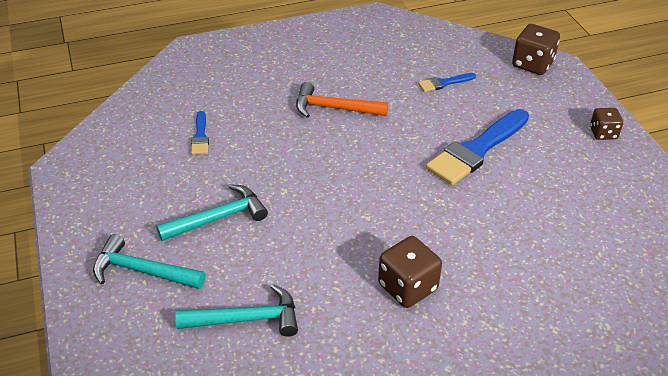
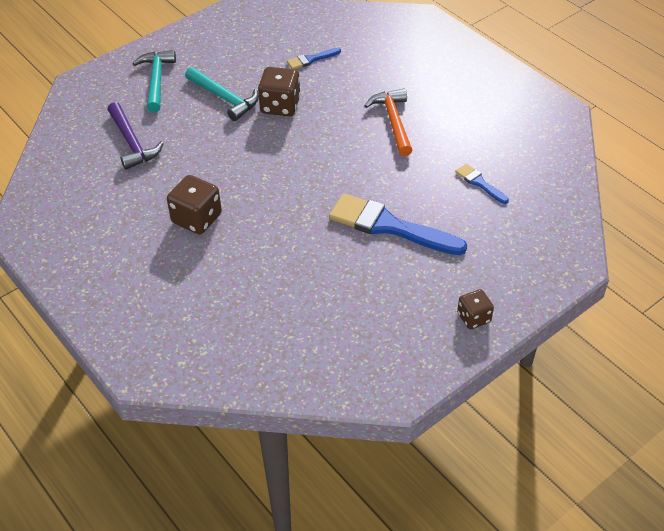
camera: 70 degrees right, 5 degrees up
(246, 319) = (132, 143): turquoise hammer -> purple hammer
(532, 64) = (560, 243): brown dice -> brown dice (280, 106)

